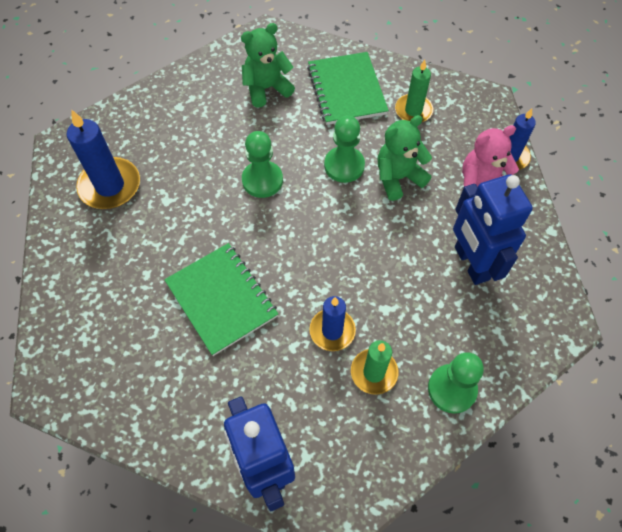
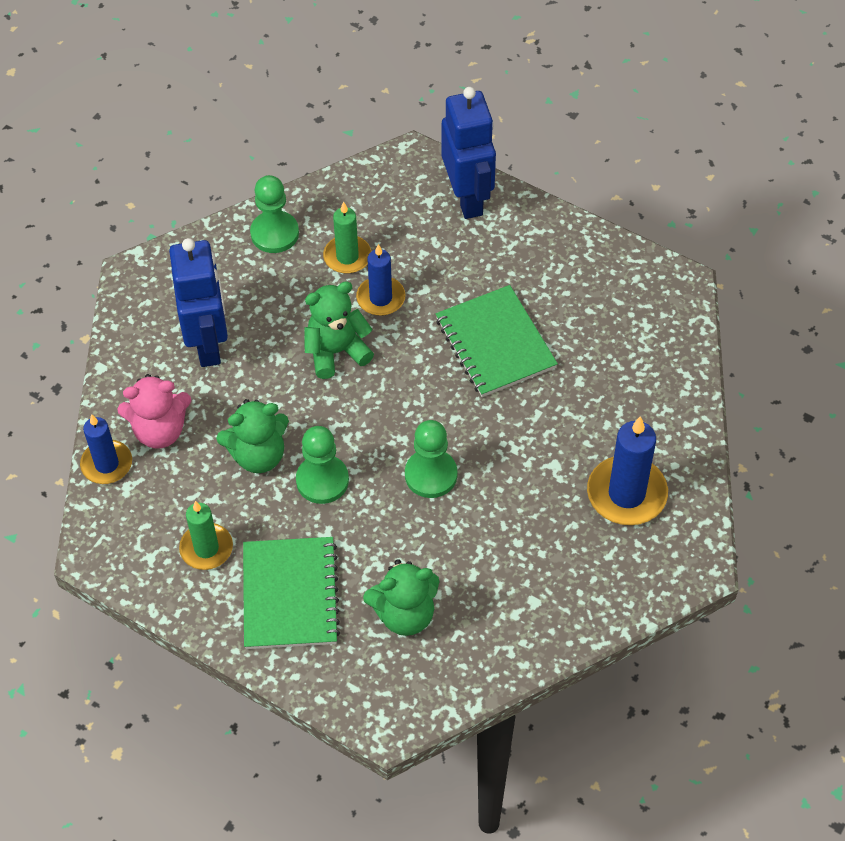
camera: 170 degrees left, 5 degrees down
(359, 272) = (336, 351): none -> green teddy bear

